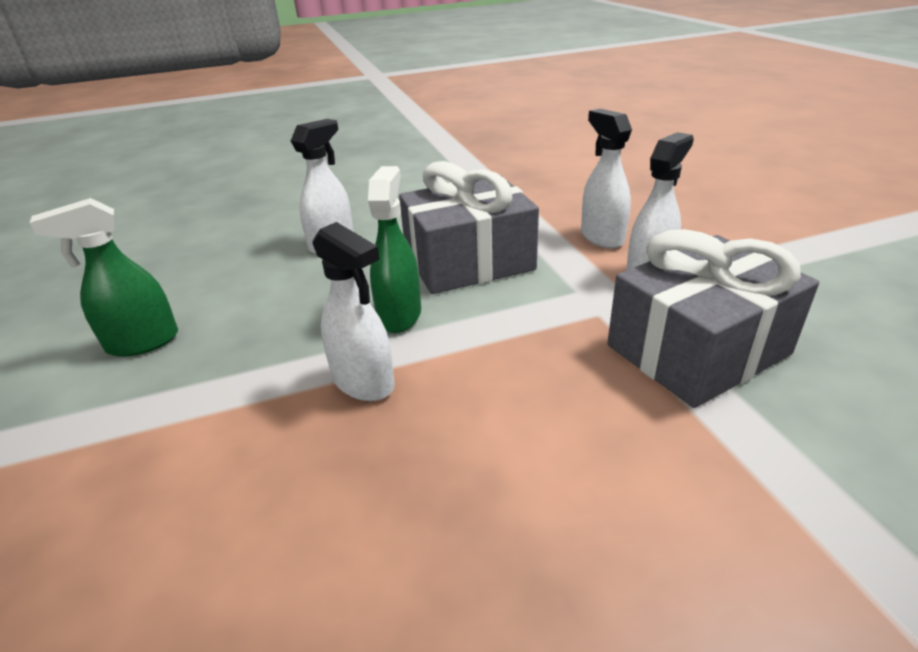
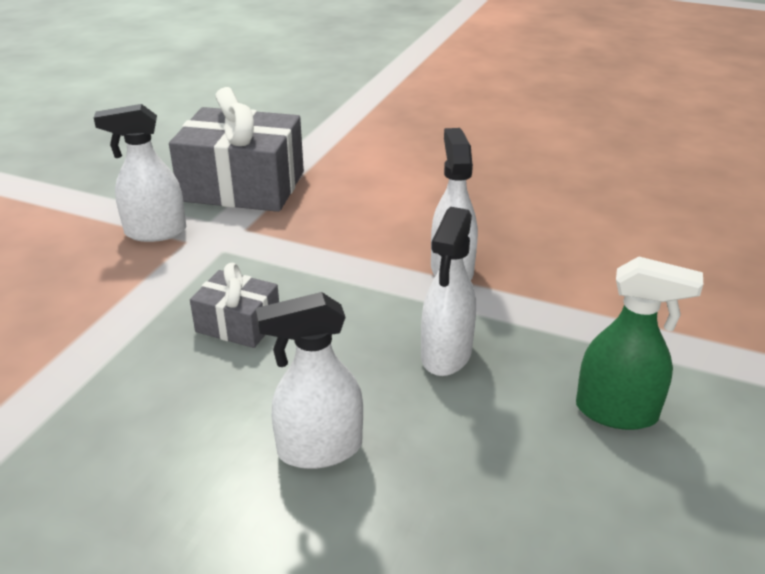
camera: 140 degrees left, 0 degrees up
(399, 315) = (368, 305): green spray bottle -> none
(469, 261) = (238, 324): grey gift -> grey gift, size x0.51
(601, 237) = (100, 279): white spray bottle -> white spray bottle (446, 355)

